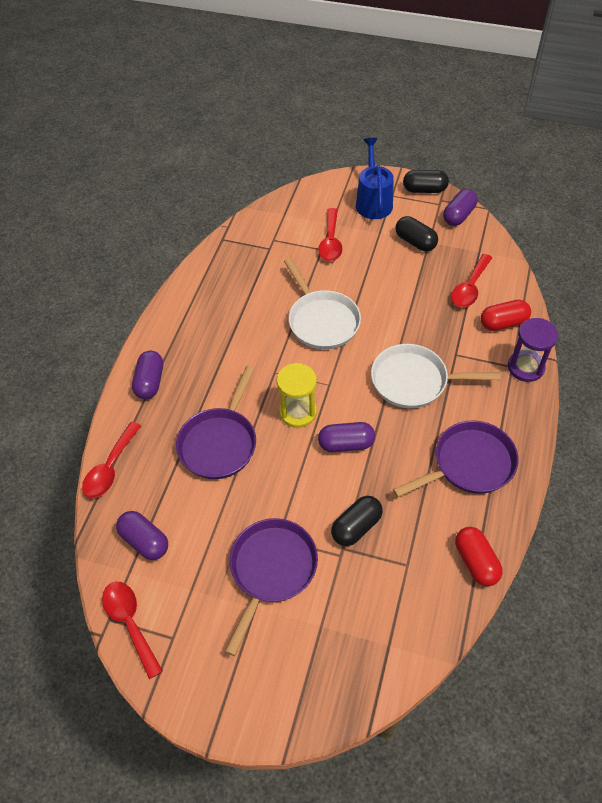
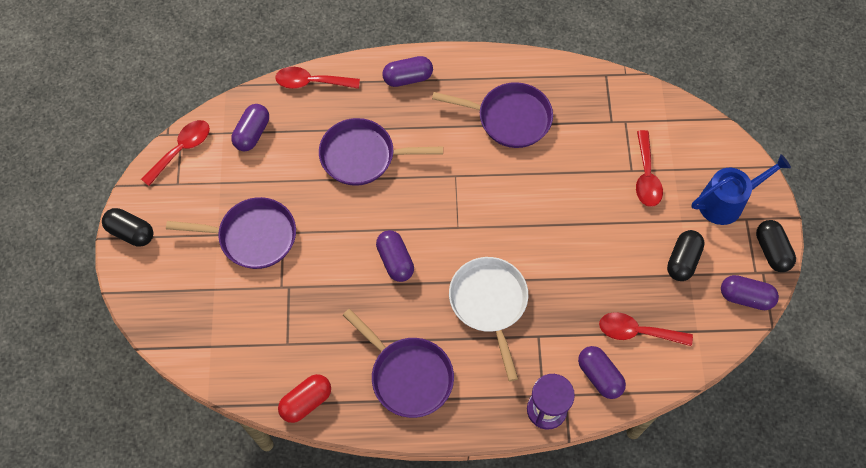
camera: 70 degrees right, 10 degrees up
(233, 316) = (509, 118): none -> purple pan
(298, 412) = (417, 209): yellow hourglass -> none
(321, 320) = (534, 198): white pan -> none
(330, 241) = (646, 176): red spoon -> red spoon turned 75 degrees counterclockwise
(356, 526) = (312, 292): black capsule -> black capsule (131, 232)
(503, 323) = (599, 376): red capsule -> purple capsule

